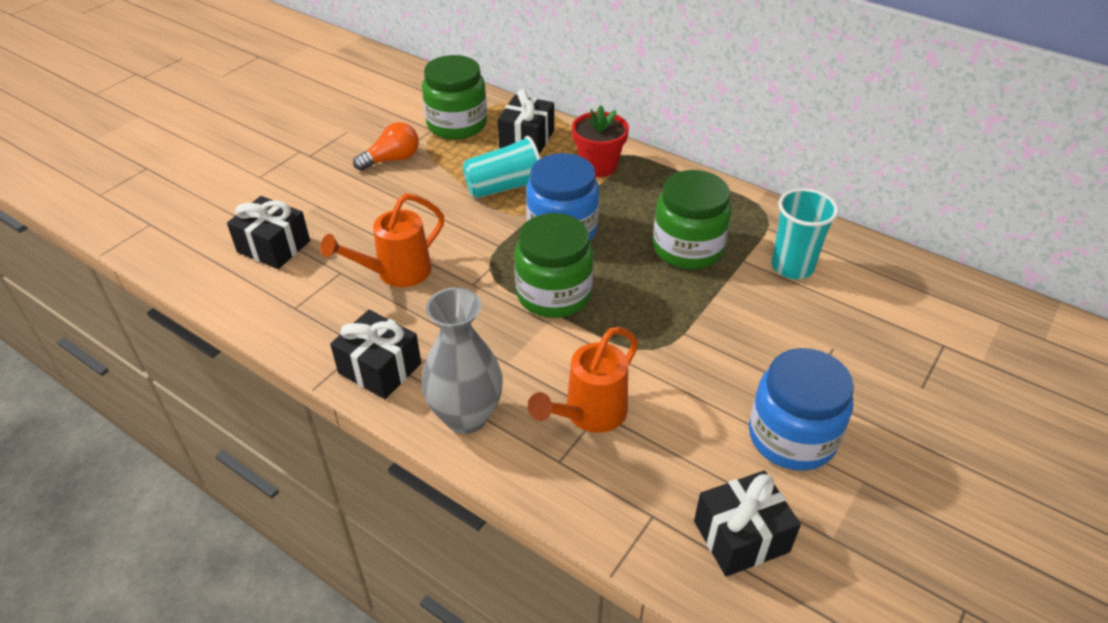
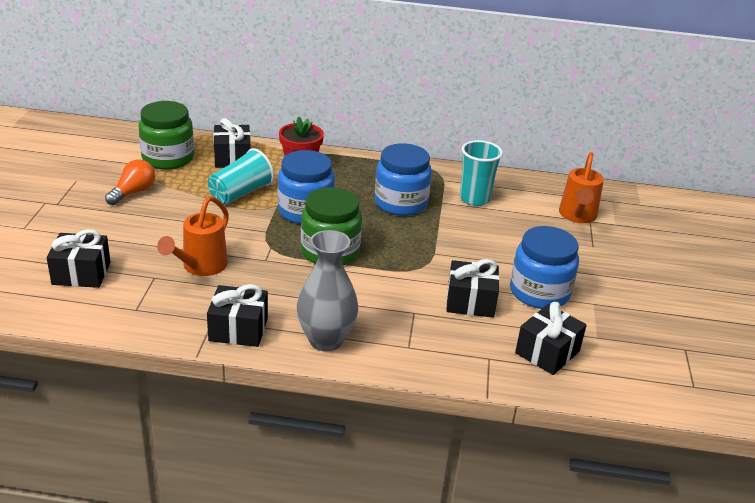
camera: 30 degrees left, 10 degrees down
(589, 414) = (408, 315): orange watering can -> orange watering can (577, 216)
(684, 420) = (470, 302): none -> black gift
(688, 248) = (400, 203): green jar -> blue jar

